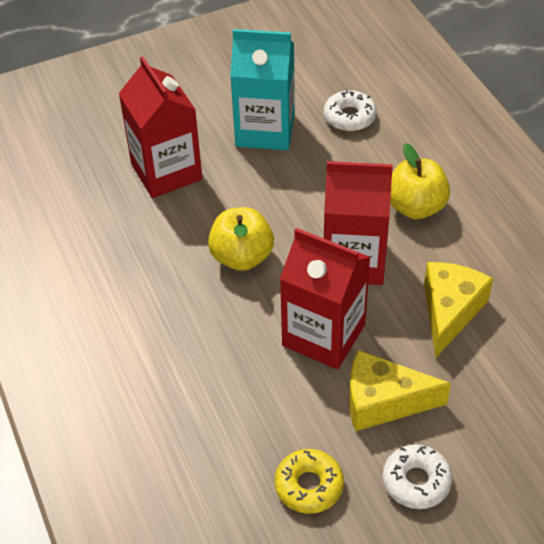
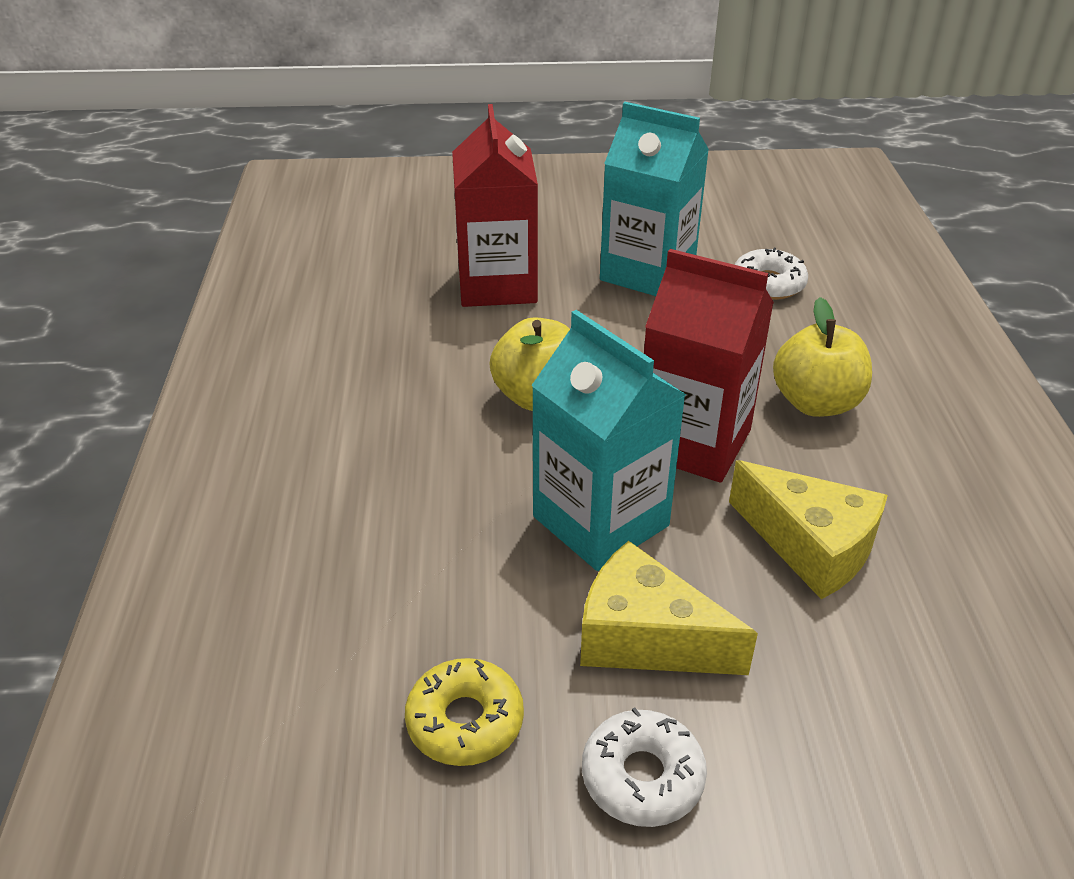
camera: 20 degrees right, 10 degrees down
(323, 335) = (600, 521): red carton -> turquoise carton
(450, 311) = (810, 546): yellow cheese -> yellow cheese turned 90 degrees clockwise

